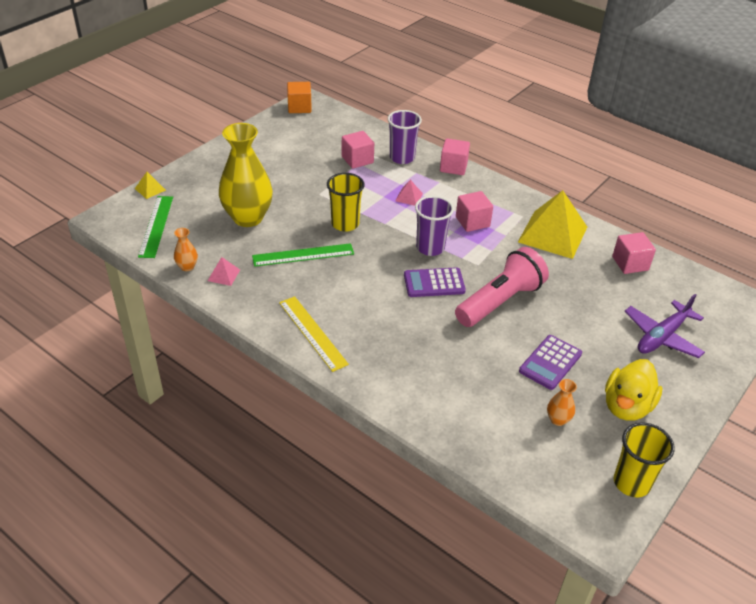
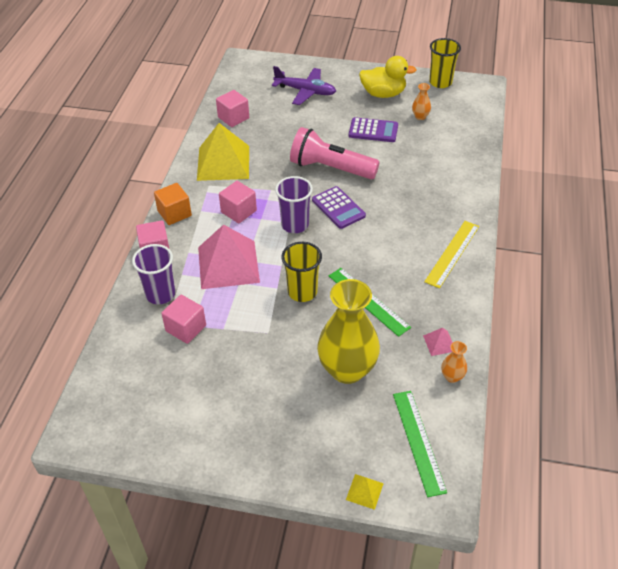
camera: 115 degrees left, 5 degrees up
(156, 226) = (418, 441): green ruler -> green ruler turned 75 degrees counterclockwise
(299, 107) = (96, 436): orange cube -> orange cube (174, 213)
(409, 197) = (228, 264): pink pyramid -> pink pyramid, size x2.40

